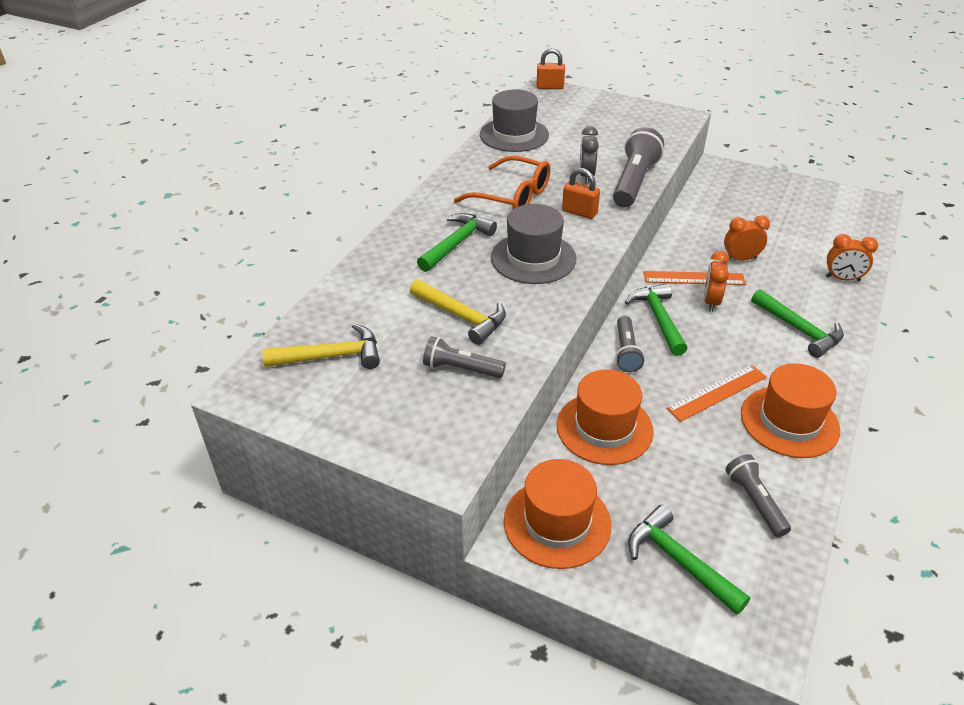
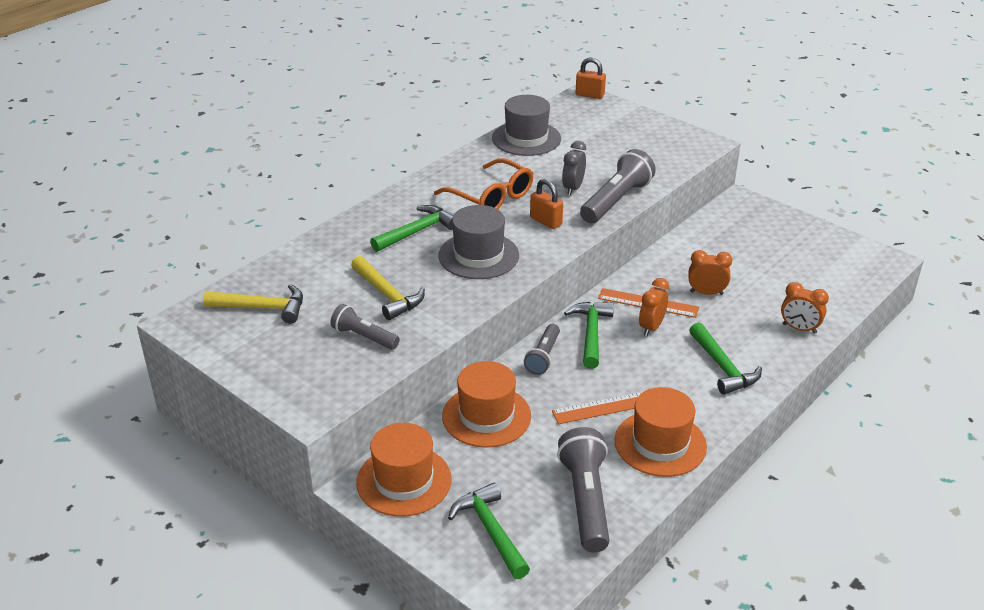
camera: 15 degrees right, 5 degrees down
(754, 501) = (585, 500): grey flashlight -> grey flashlight, size x1.65

